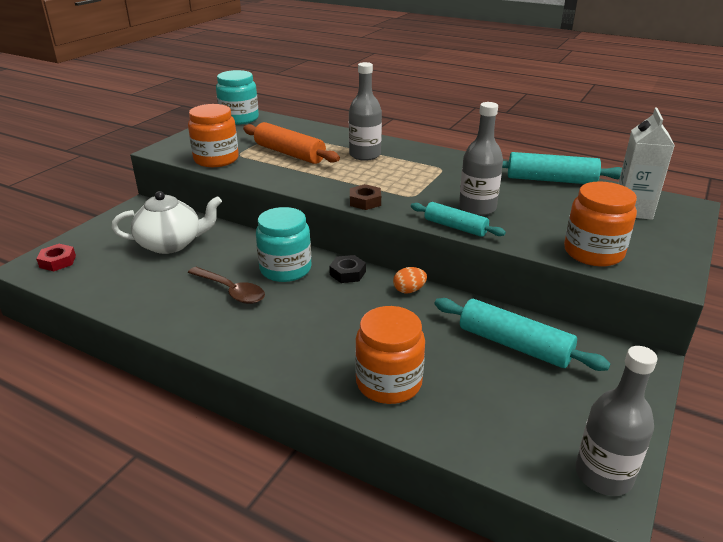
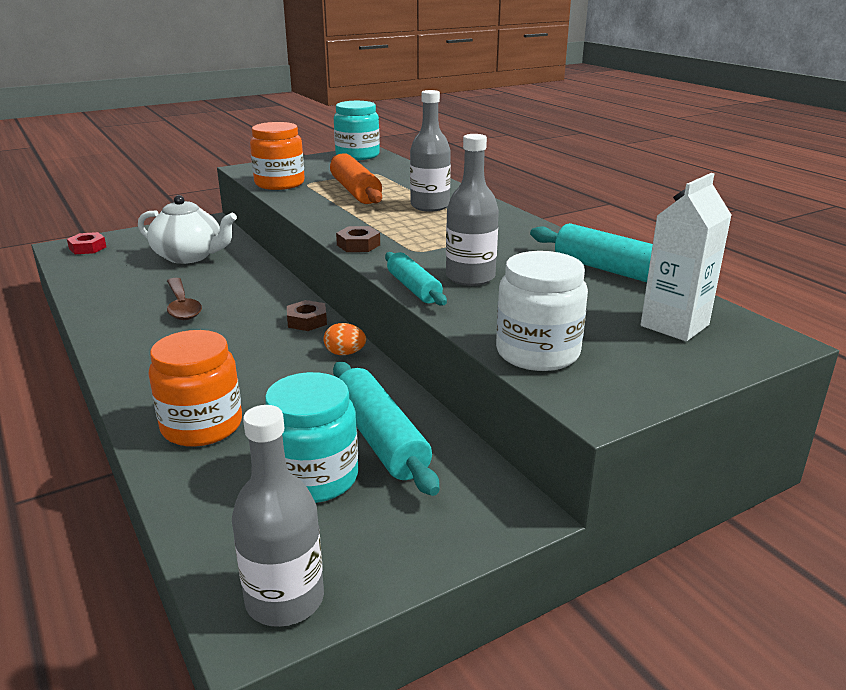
camera: 30 degrees right, 5 degrees down
(285, 269) = (255, 302): turquoise jar -> turquoise jar (314, 478)
(347, 273) = (307, 321): black nut -> brown nut
(593, 252) = (537, 353): orange jar -> white jar

